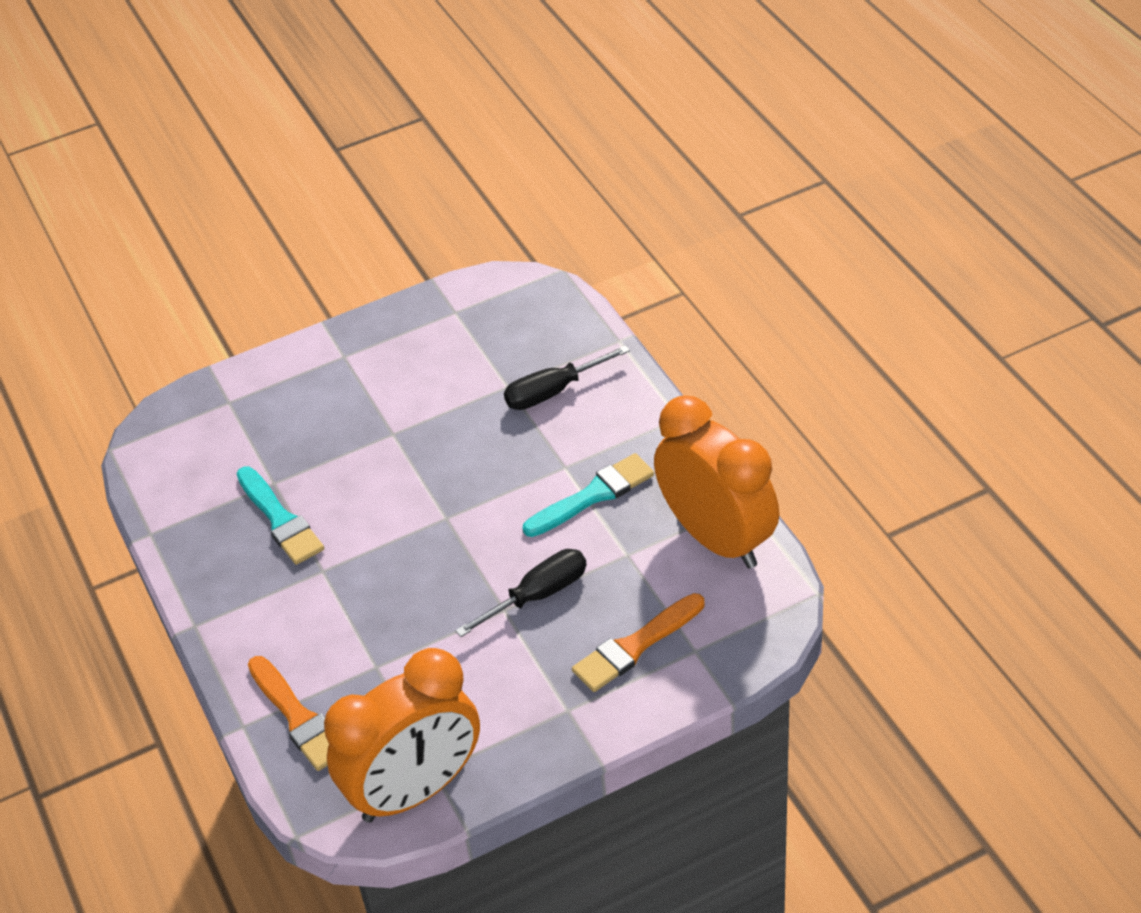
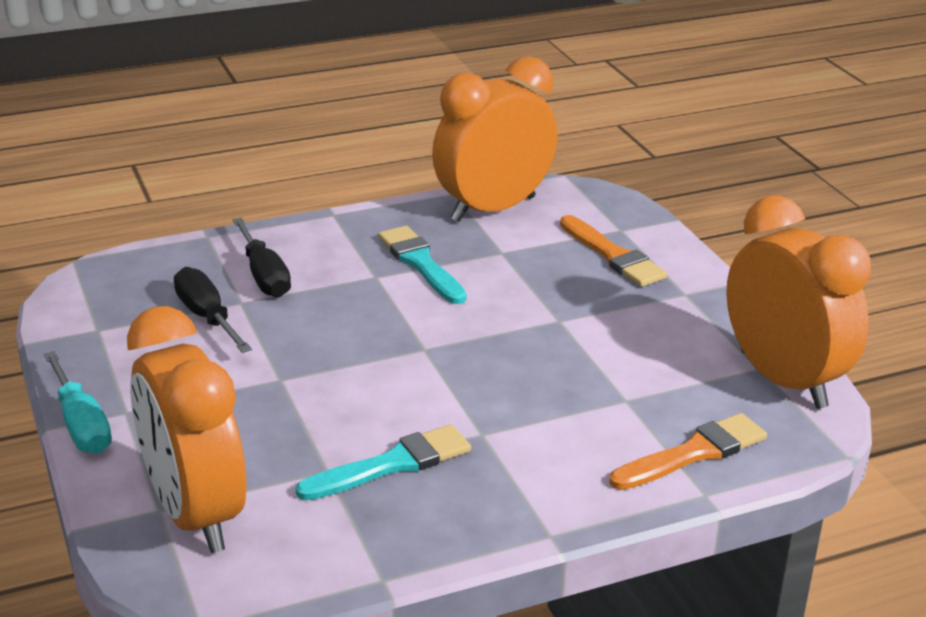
camera: 90 degrees left, 15 degrees down
(222, 421) = (195, 514): none -> orange clock
(326, 337) = (81, 424): none -> turquoise screwdriver
(538, 595) = (544, 300): black screwdriver -> black screwdriver (207, 317)

